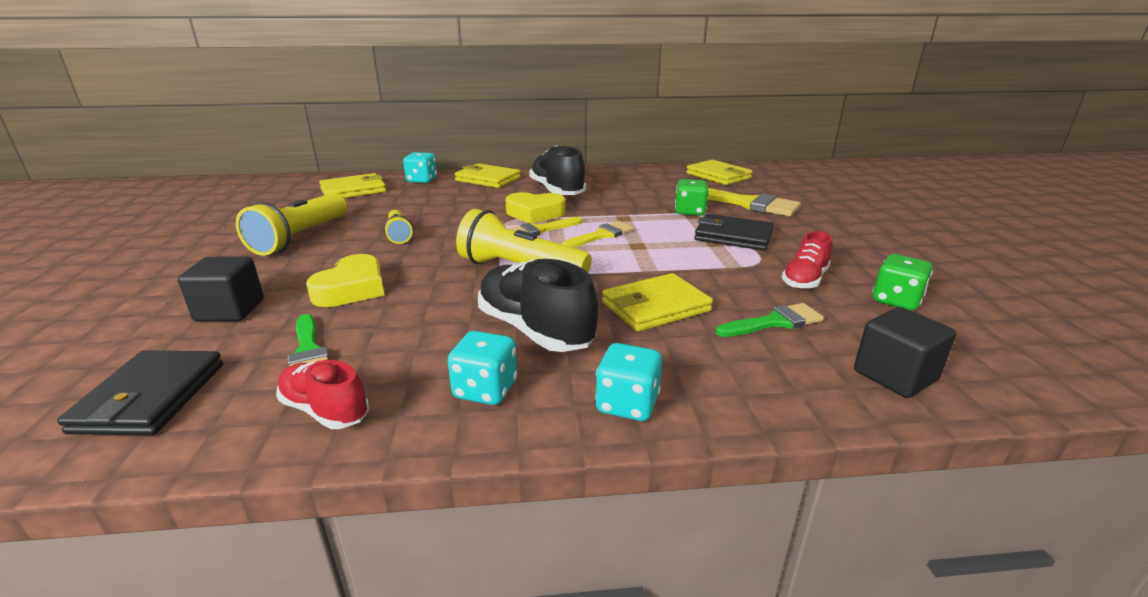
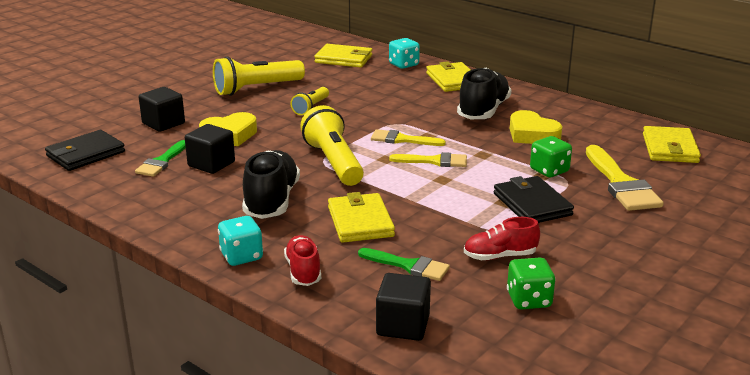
camera: 45 degrees right, 0 degrees up
(325, 410) = (130, 192): red shoe -> red shoe (303, 271)
(386, 326) = (211, 164): none -> black cube
(485, 390) = (198, 217): turquoise dice -> none
(535, 213) = (426, 125): yellow heart -> yellow heart (532, 134)
(655, 307) = (360, 222): yellow wallet -> yellow wallet turned 60 degrees clockwise

